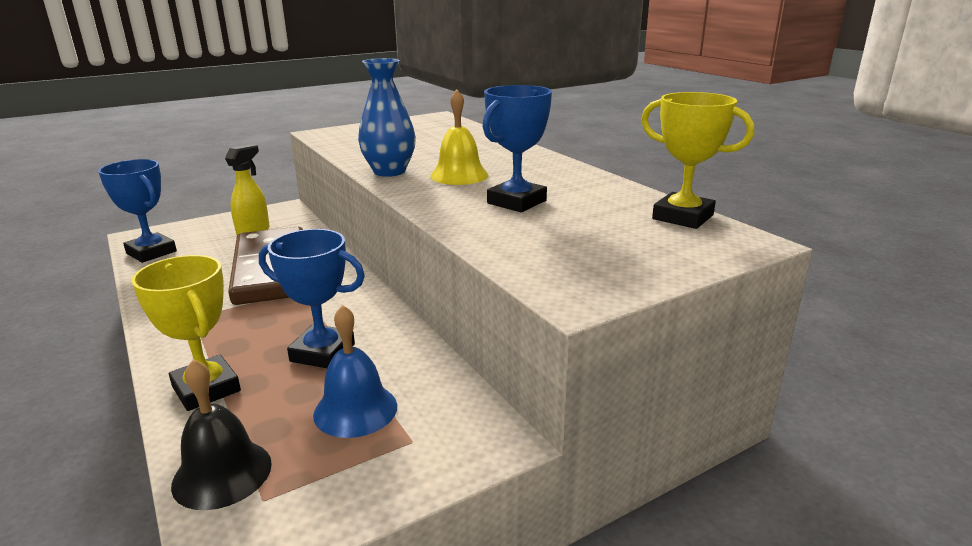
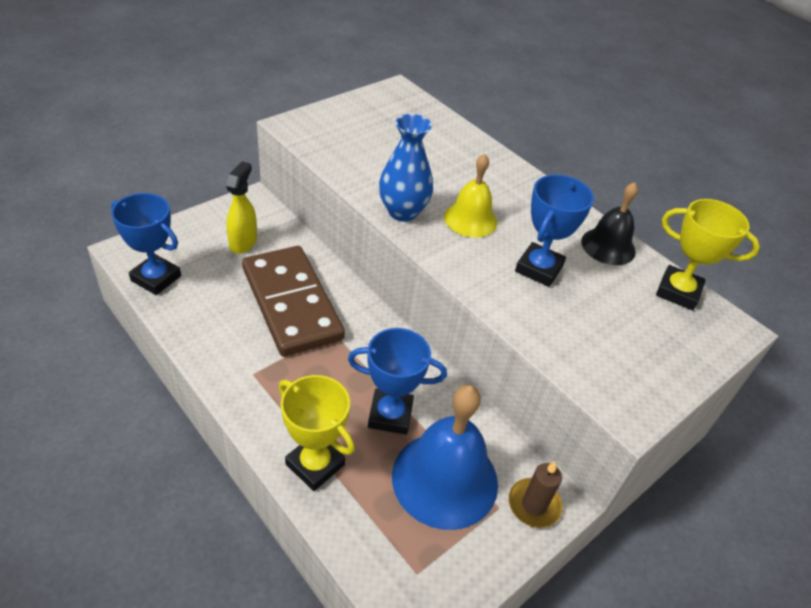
camera: 15 degrees left, 20 degrees up
(222, 473) = (375, 552): black bell -> black bell (608, 246)
(355, 410) = (445, 479): blue bell -> blue bell, size x1.67
(461, 441) = (534, 505): none -> brown candle

